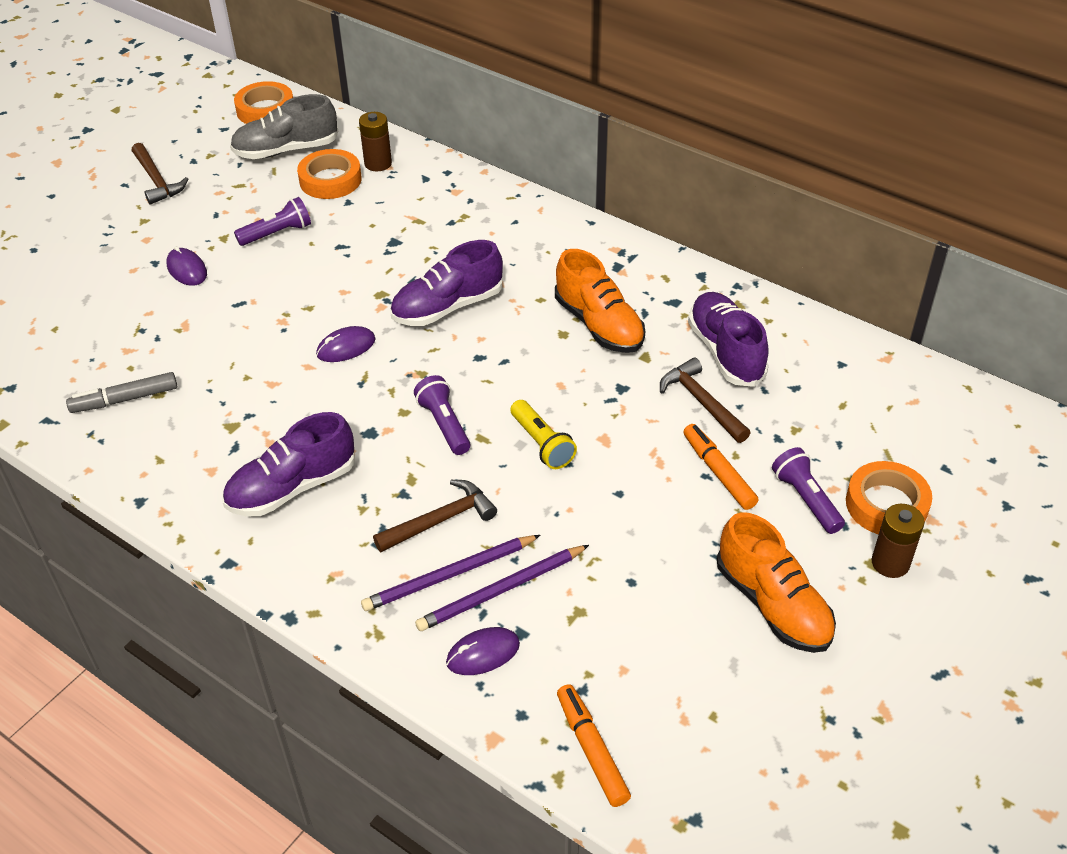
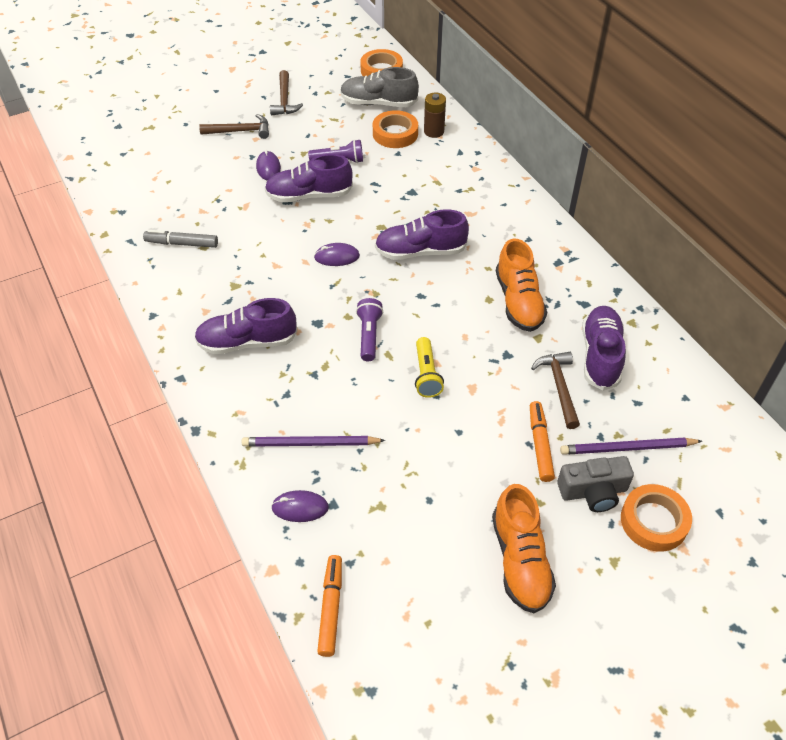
camera: 25 degrees right, 5 degrees up
(264, 286) = (309, 195): none -> purple shoe
(440, 520) = (327, 402): brown hammer -> brown hammer (240, 131)
(501, 590) = (337, 468): purple pencil -> purple pencil (627, 448)
(806, 499) = (593, 491): purple flashlight -> grey camera
(890, 563) = (629, 567): brown battery -> none

